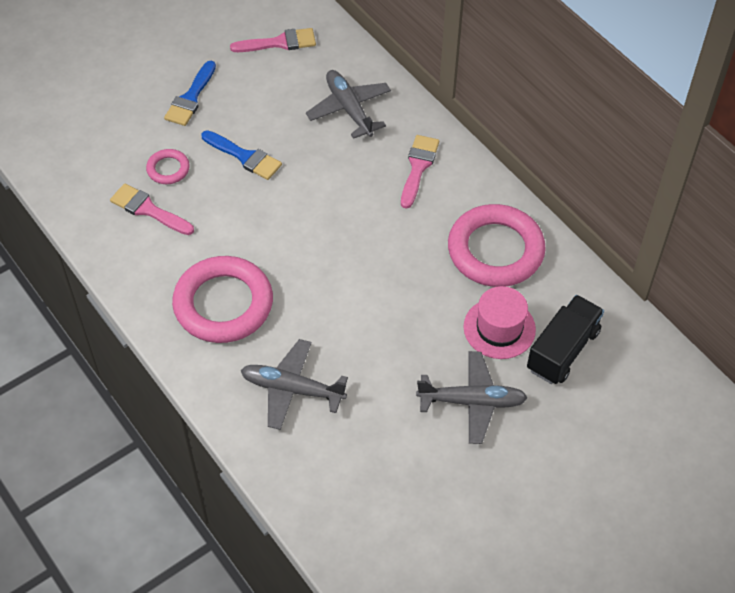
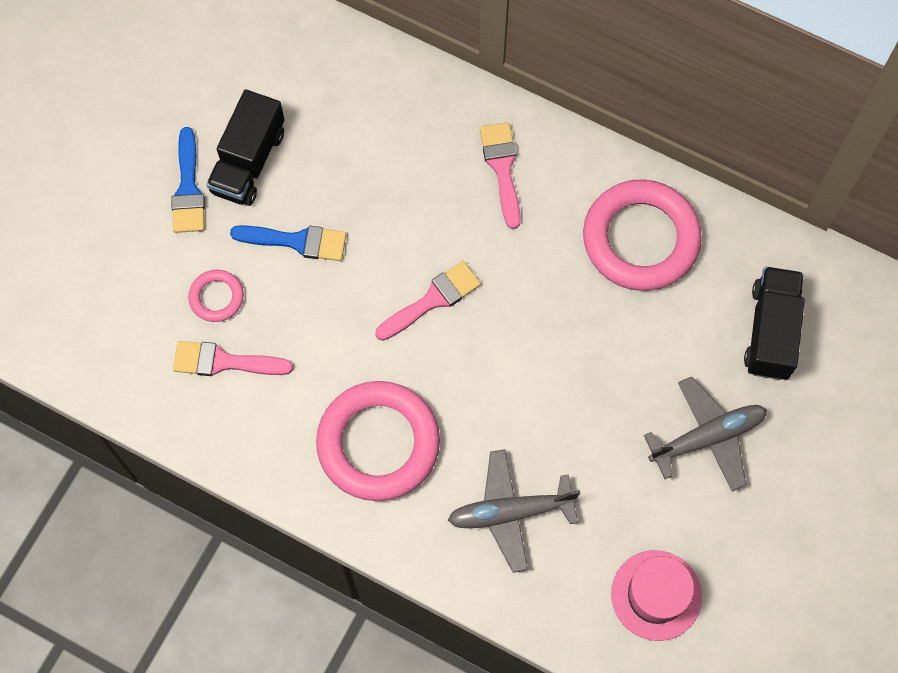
camera: 25 degrees left, 15 degrees up
(241, 97) = (248, 161): none -> black truck
(279, 43) = (251, 66): pink brush -> pink brush (432, 300)
(349, 109) = (383, 123): grey plane -> none
(499, 328) = (692, 335): pink hat -> pink hat (656, 595)

